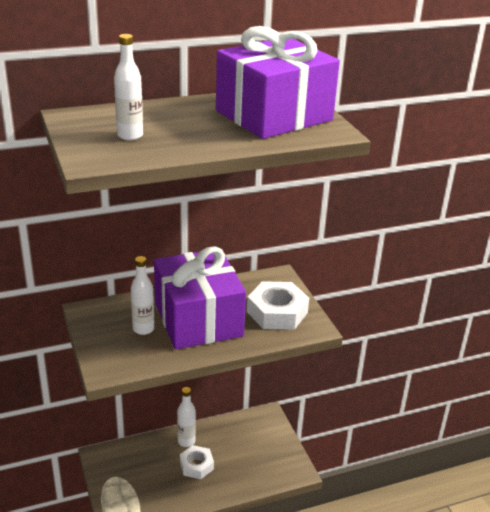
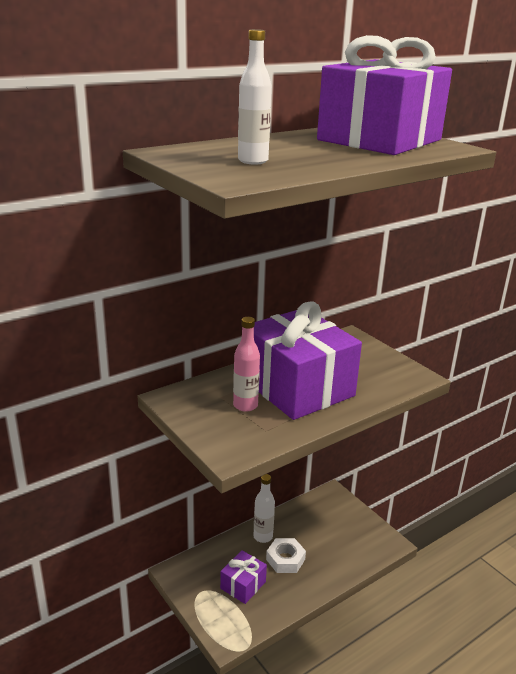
camera: 15 degrees left, 5 degrees down
(143, 329) = (245, 405): white bottle -> pink bottle
(150, 479) = (243, 585): none -> purple gift
(277, 312) = (372, 368): white nut -> none

